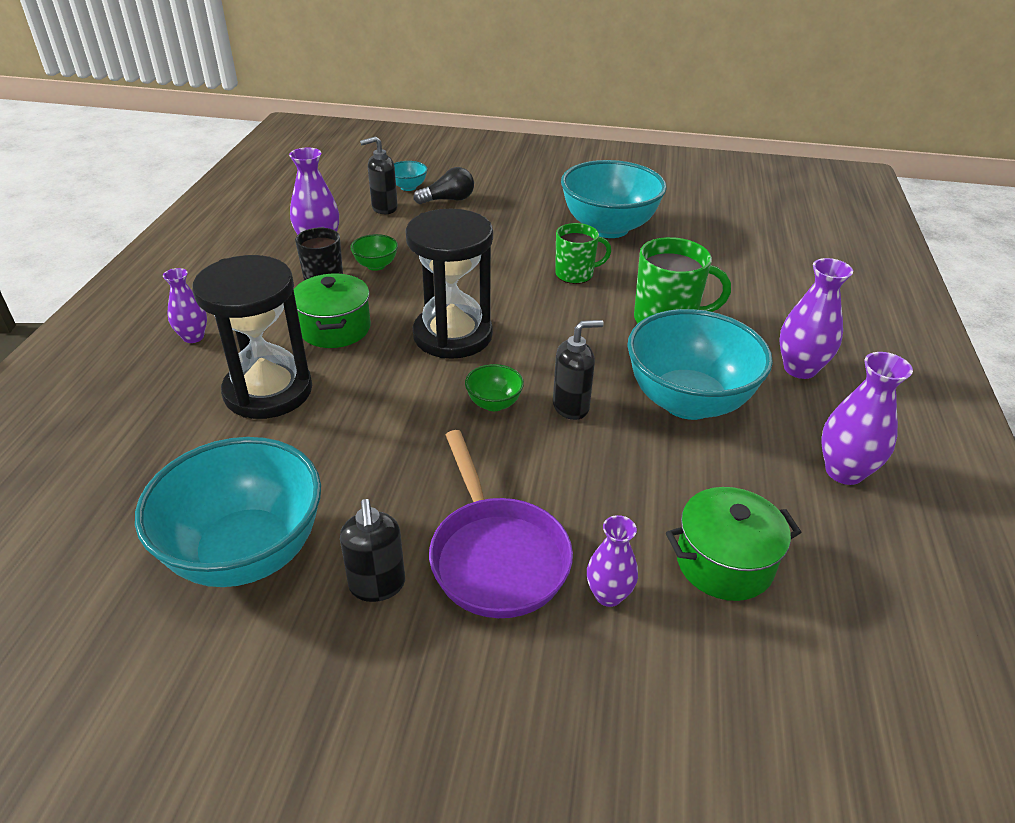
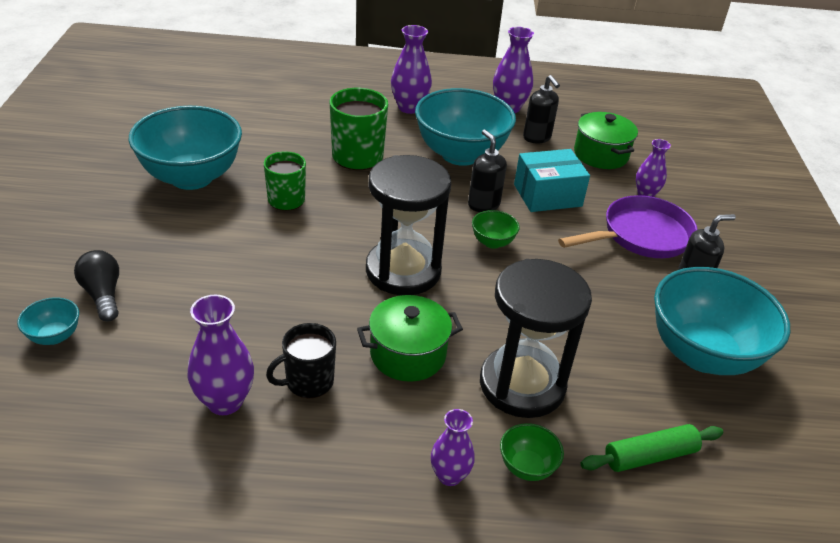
camera: 100 degrees left, 0 degrees up
(137, 461) = (650, 456): none -> green rolling pin
(376, 265) = (274, 340): green bowl -> green bowl (527, 467)
(384, 208) = (119, 353): black soap dispenser -> black soap dispenser (537, 138)
(596, 471) = (547, 195): none -> turquoise box

